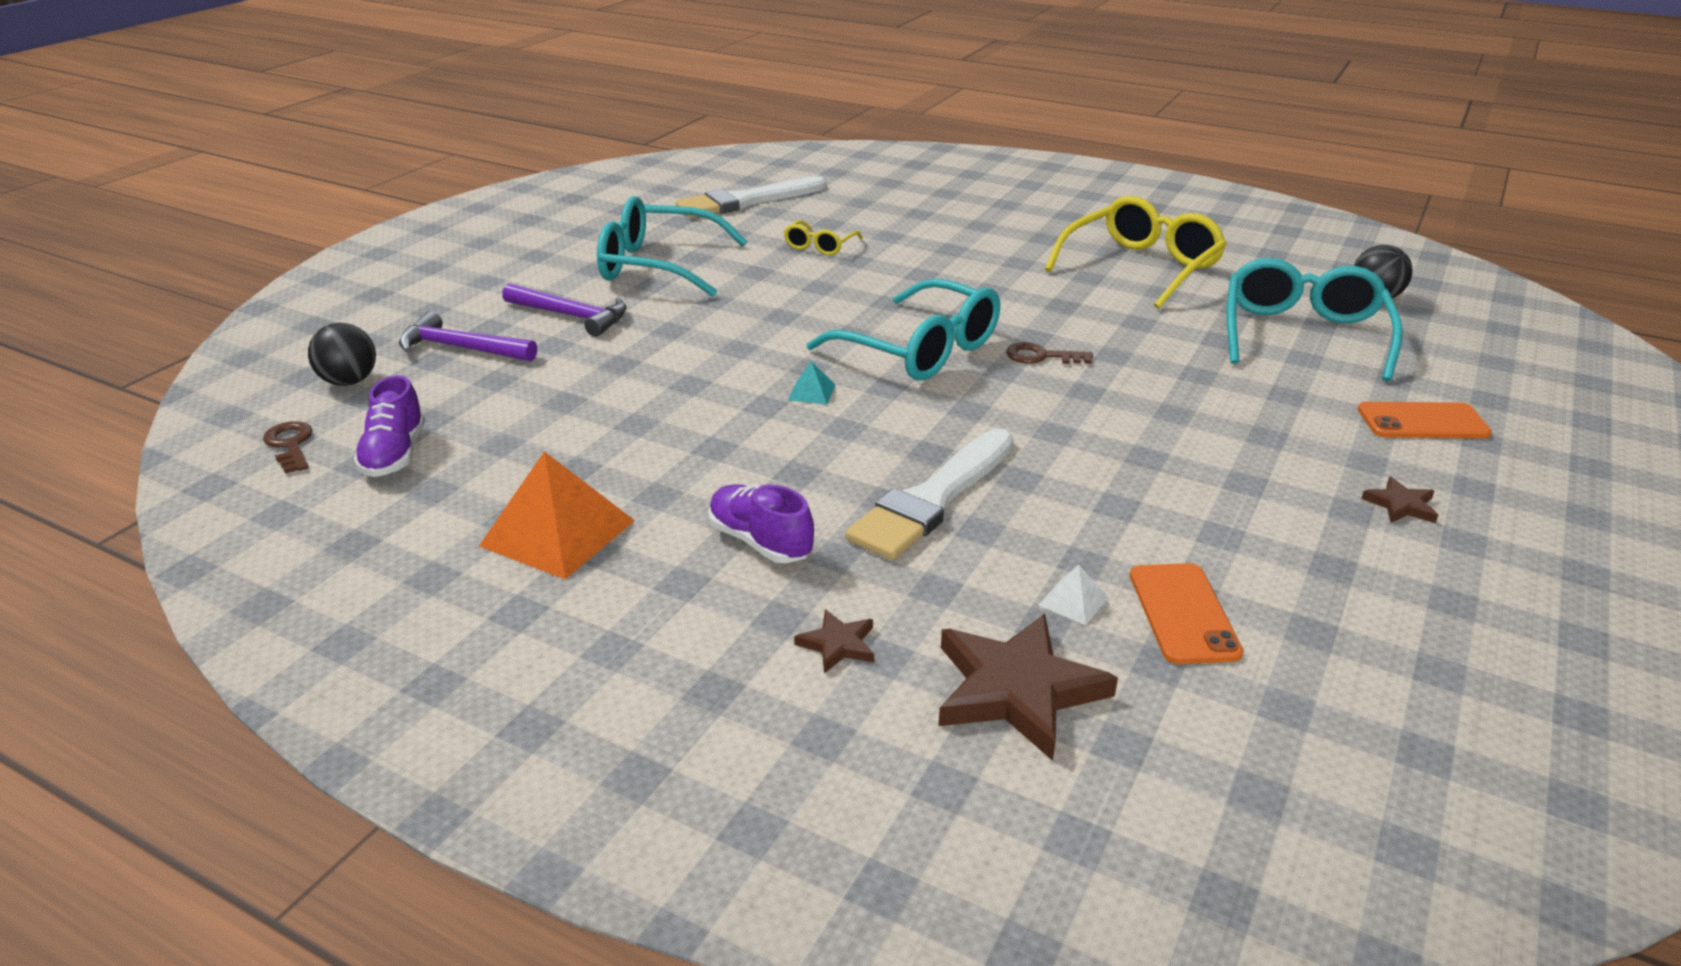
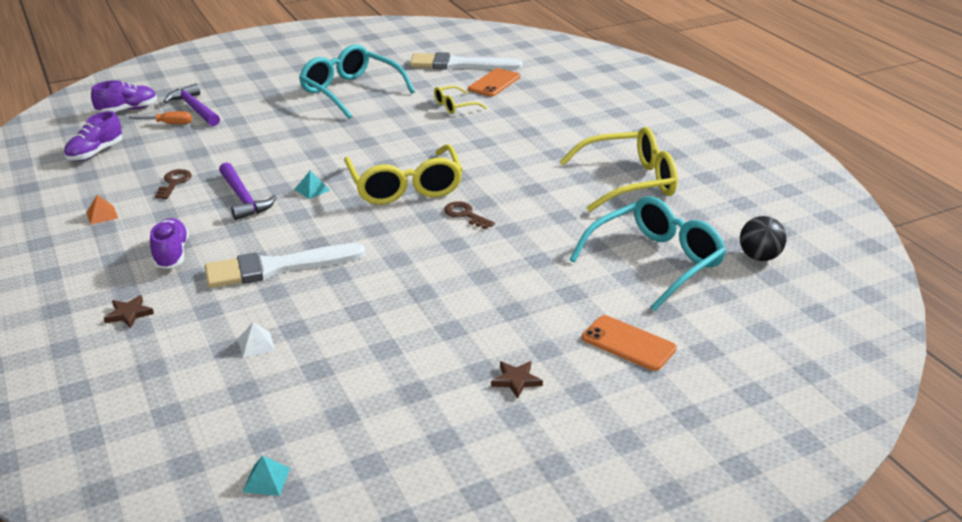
camera: 35 degrees right, 0 degrees up
(290, 445) = (66, 133): brown key -> brown key (174, 183)
(349, 381) = (127, 110): black ball -> purple shoe
(454, 379) = (169, 124): none -> orange screwdriver
(558, 533) = (102, 215): orange pyramid -> orange pyramid, size x0.44
(571, 316) = (266, 107): purple hammer -> purple hammer (243, 198)
(921, 350) = (405, 187): turquoise glasses -> yellow glasses
(1017, 690) = (165, 369): brown star -> none
(1183, 613) = (296, 375): orange phone -> orange phone (494, 83)
(1376, 753) = (266, 479): none -> turquoise pyramid

